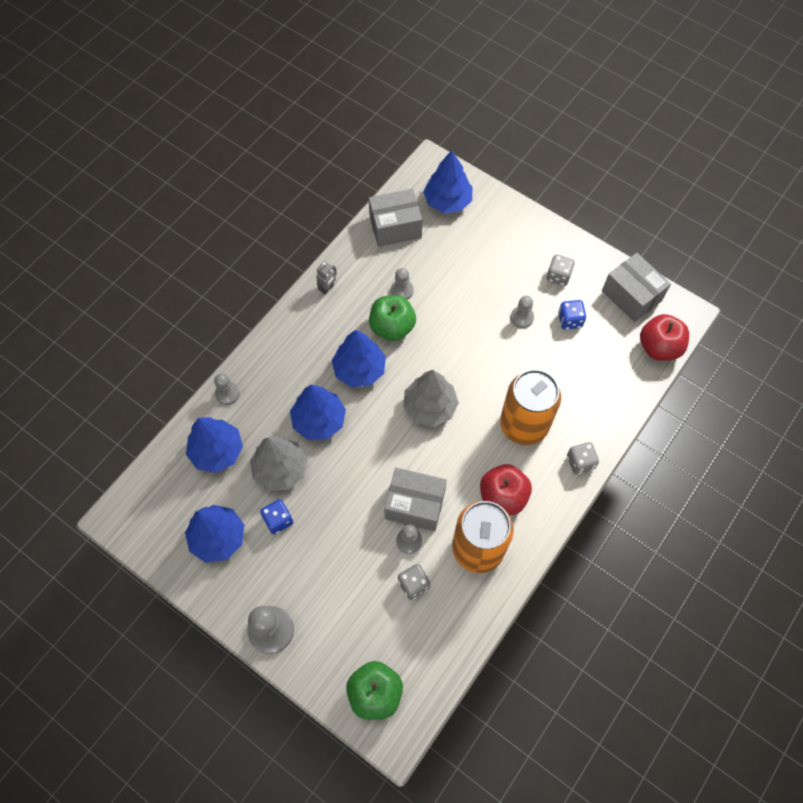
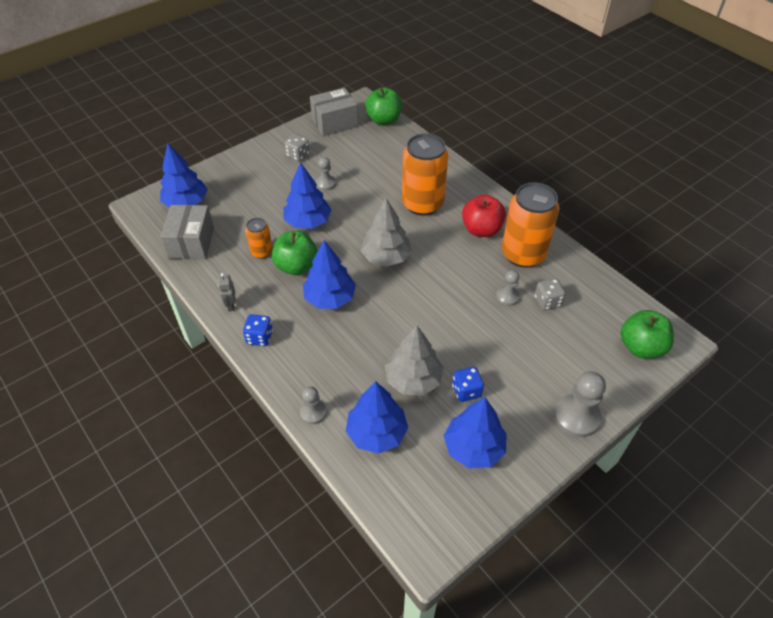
camera: 75 degrees left, 15 degrees down
(319, 420) = (372, 339): blue tree -> blue tree (308, 222)
(327, 288) = (231, 305): grey robot -> grey robot turned 150 degrees counterclockwise
(402, 290) = (262, 252): grey pawn -> orange can
(415, 504) = (475, 286): grey box -> none
(570, 320) = (340, 158): blue dice -> blue dice (259, 337)
(580, 462) = (464, 181): grey dice -> none
(659, 347) = (384, 120): red apple -> green apple

